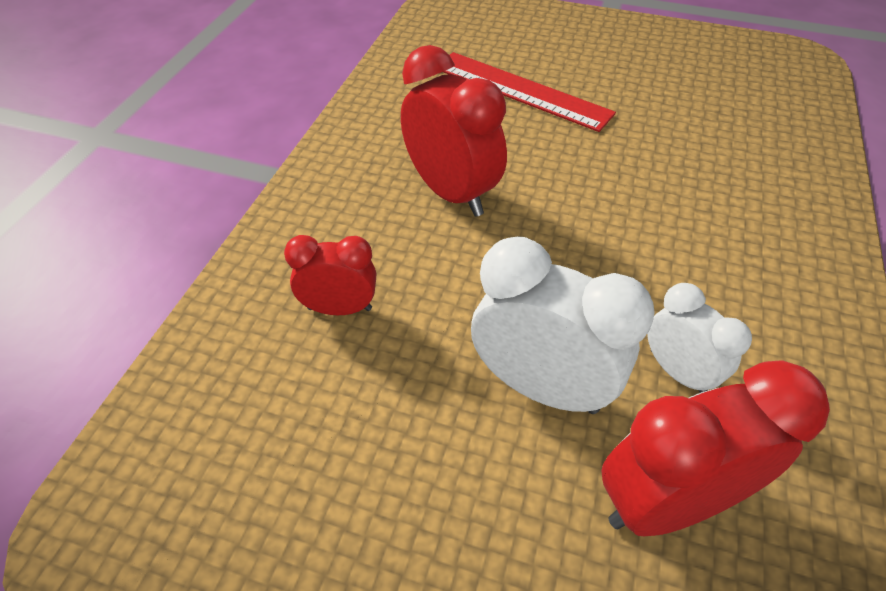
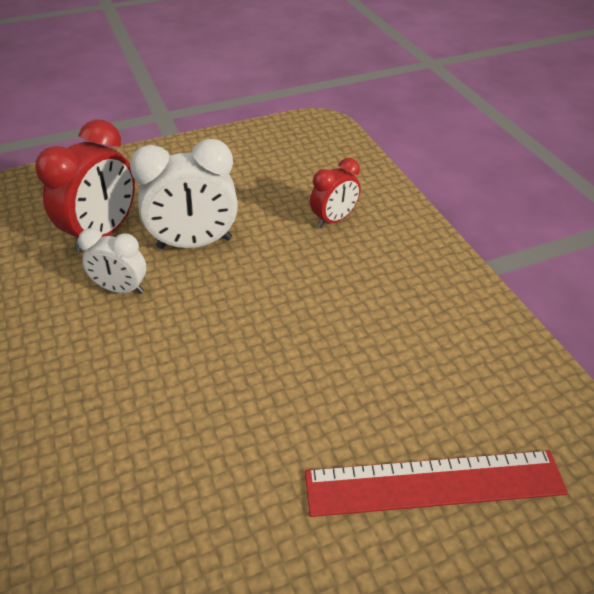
camera: 140 degrees right, 5 degrees down
(451, 193) = (359, 320): red clock -> none

